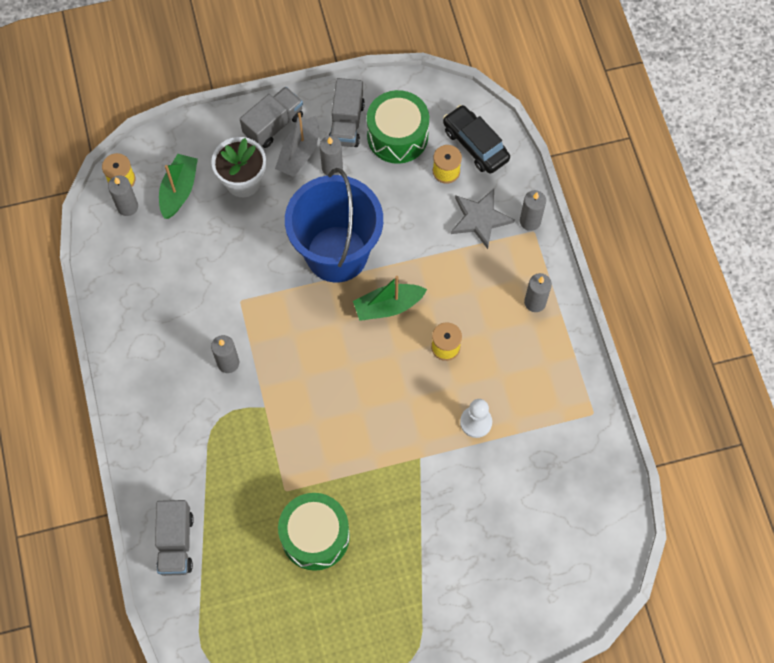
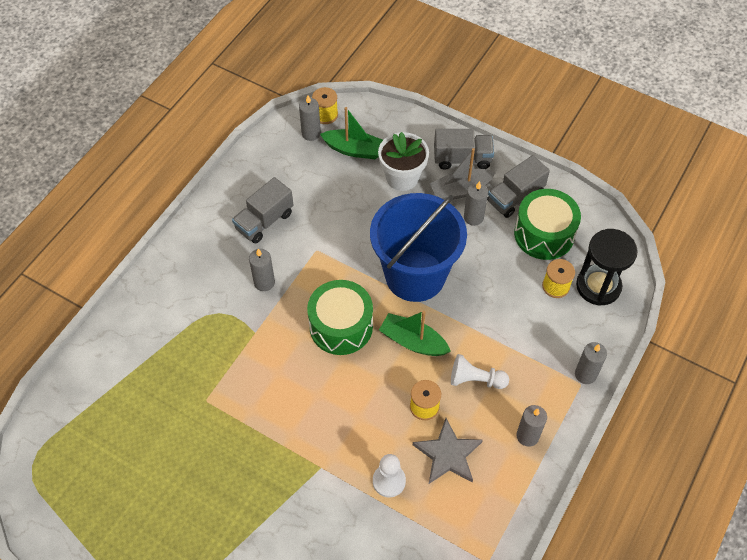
camera: 45 degrees right, 10 degrees down
(176, 543) = (102, 367): grey truck -> grey truck (264, 221)
(179, 190) = (354, 150): green boat -> green boat turned 45 degrees clockwise
(315, 536) = (190, 451): green drum -> green drum (341, 326)
(460, 294) = (475, 379): none -> white pawn
(475, 144) = (598, 286): black car -> black hourglass
(480, 219) = (547, 340): grey star -> grey star (448, 454)

